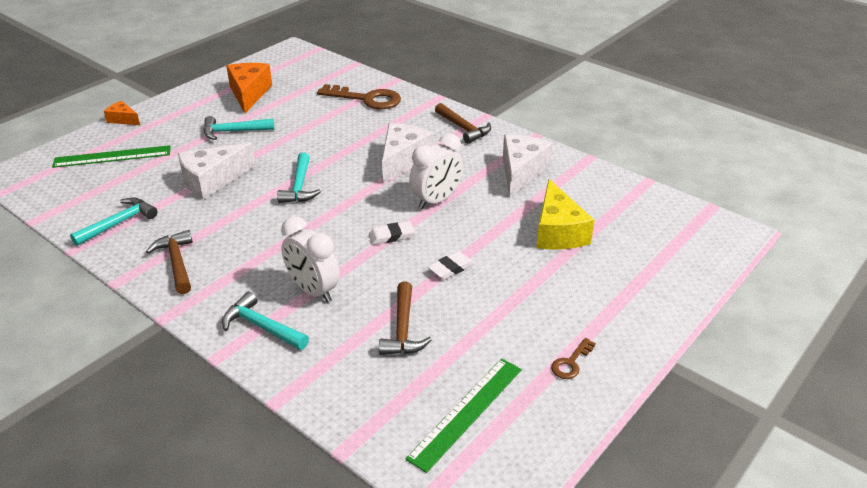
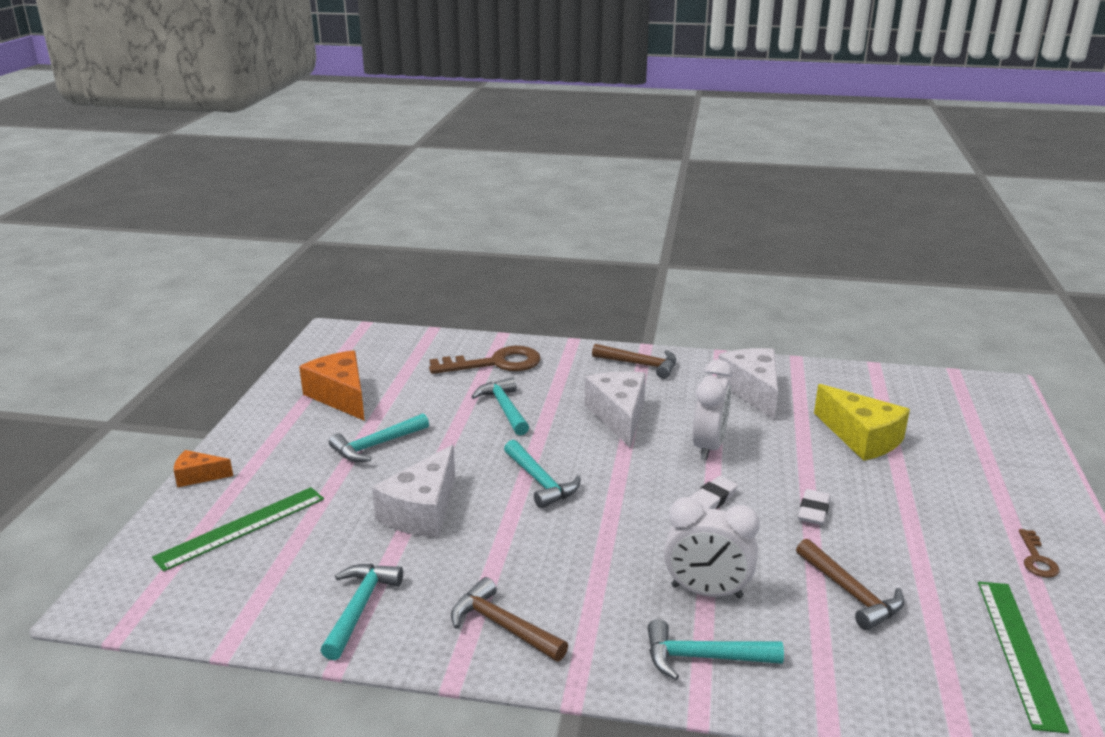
camera: 30 degrees left, 10 degrees down
(335, 131) = (504, 408): none -> turquoise hammer

